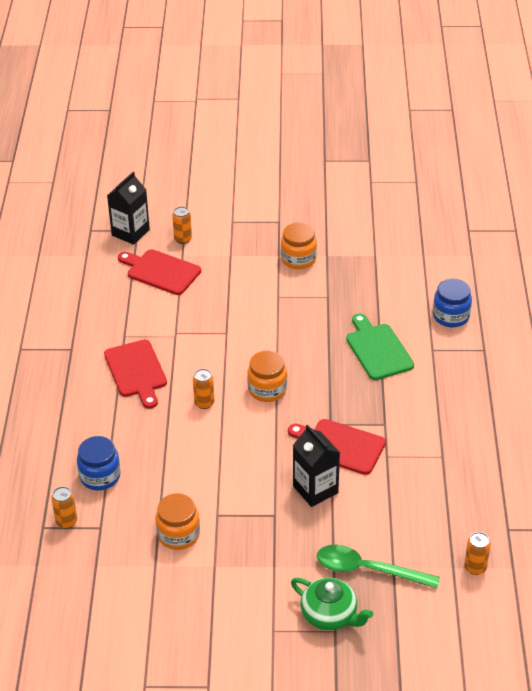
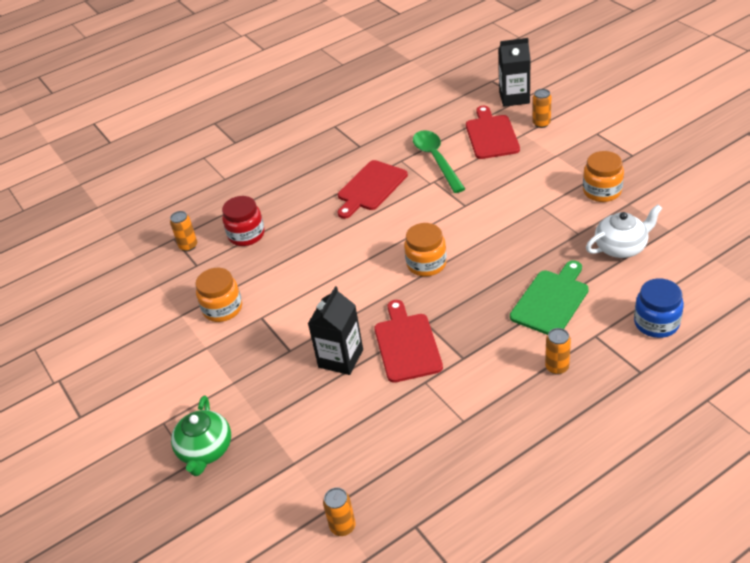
camera: 60 degrees right, 0 degrees up
(100, 476) = (246, 235): blue jar -> red jar
(204, 403) = (374, 240): orange can -> orange can (557, 367)
(365, 286) = (621, 247): none -> white teapot
(368, 570) = (276, 446): green spoon -> green spoon (436, 160)

